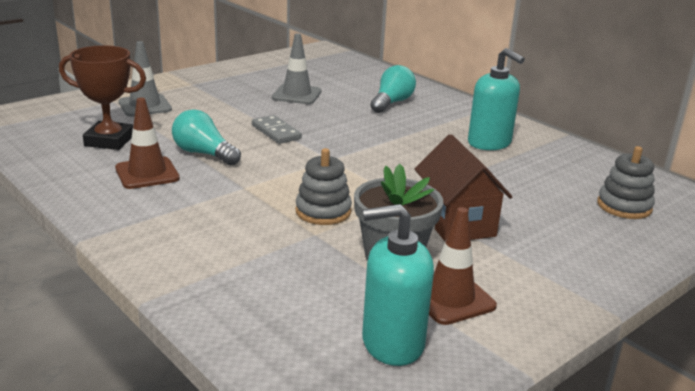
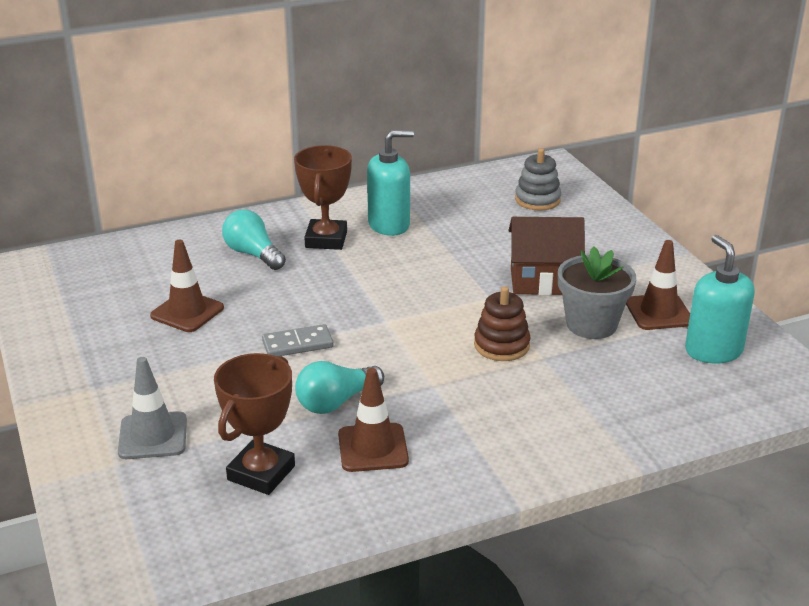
camera: 70 degrees left, 5 degrees up
(296, 95) = (187, 312): grey traffic cone -> brown traffic cone
(323, 211) = (501, 345): grey stacking toy -> brown stacking toy
(392, 343) = (713, 350): turquoise soap dispenser -> turquoise soap dispenser turned 150 degrees clockwise
(438, 123) = (326, 239): none -> brown trophy

